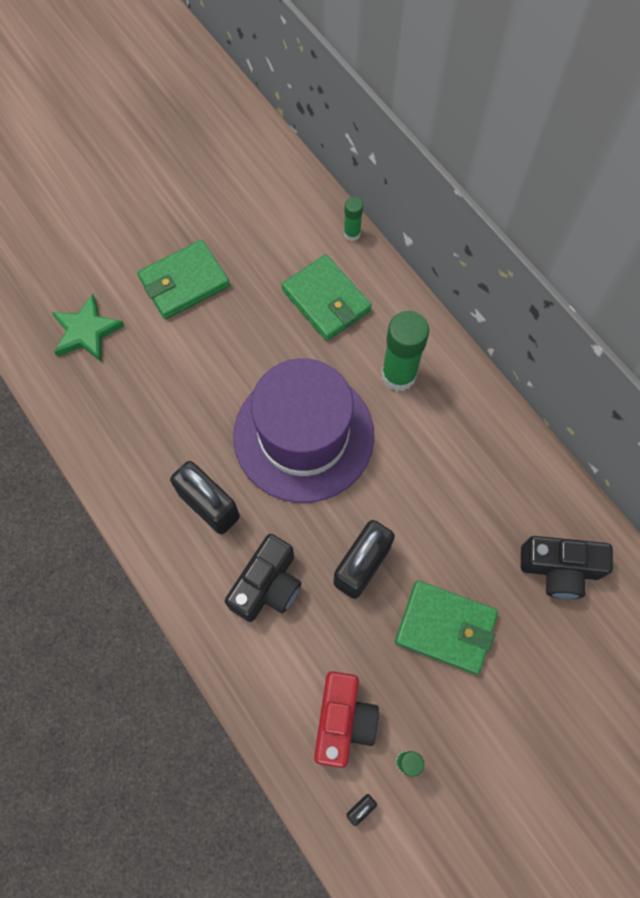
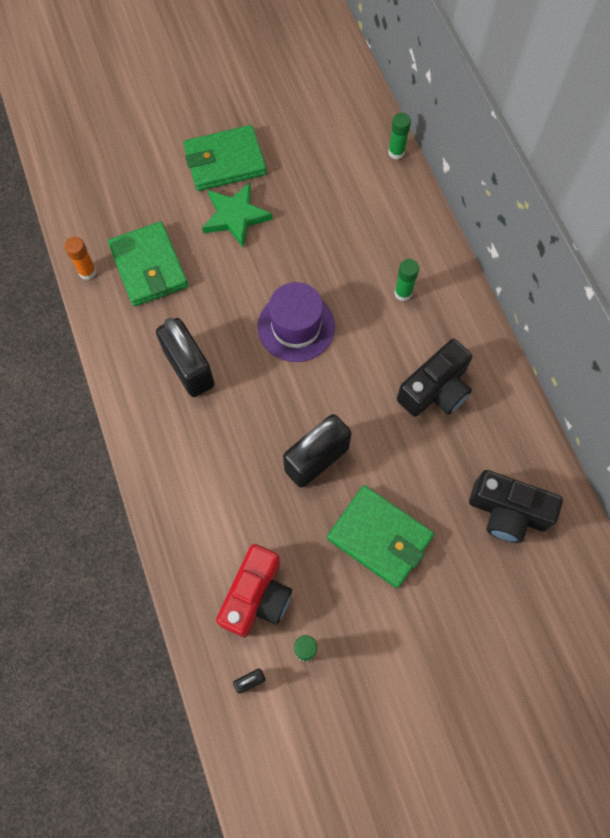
camera: 15 degrees right, 0 degrees up
(76, 431) = (87, 272): none -> orange glue stick
(86, 331) = (123, 185): green star -> green star (235, 216)
(267, 585) = (222, 454): black camera -> black camera (435, 390)
(303, 435) = (296, 326): purple hat -> purple hat, size x0.56
(326, 300) = (354, 208): green wallet -> green wallet (149, 267)
(398, 375) = (403, 293): green glue stick -> green glue stick, size x0.52

